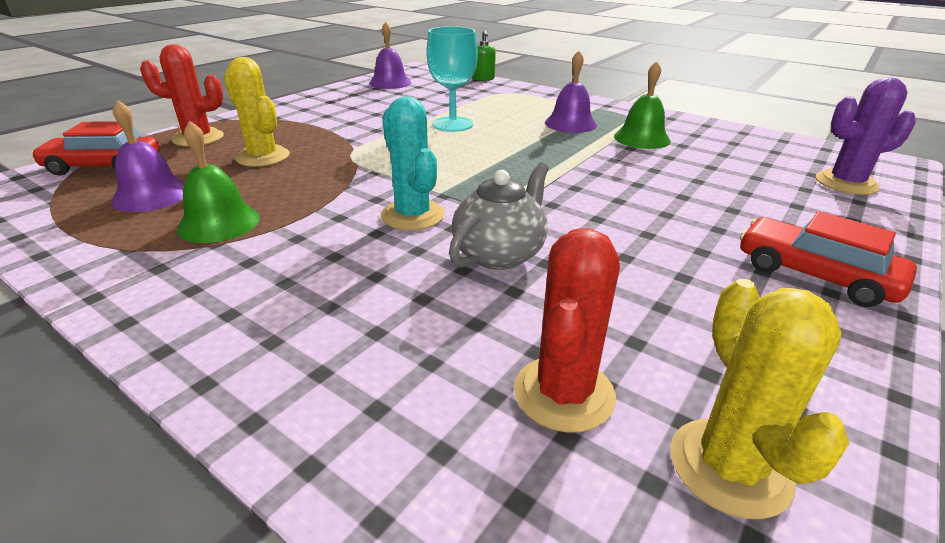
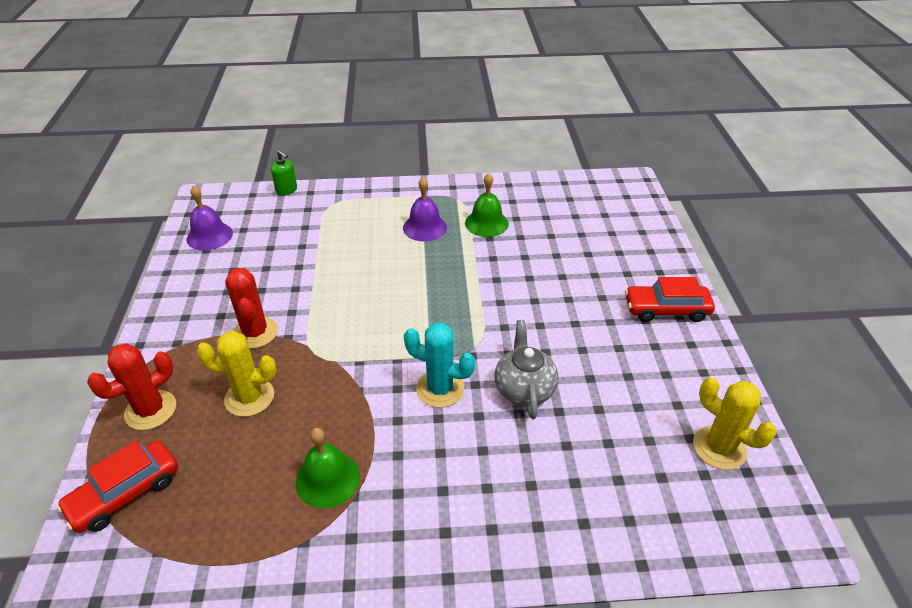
camera: 40 degrees left, 10 degrees up
(151, 195) = (230, 491): purple bell -> none
(453, 124) = (343, 272): turquoise goblet -> none
(564, 393) = (641, 457): red cactus -> red cactus (255, 333)
(846, 183) = (625, 216): purple cactus -> none

